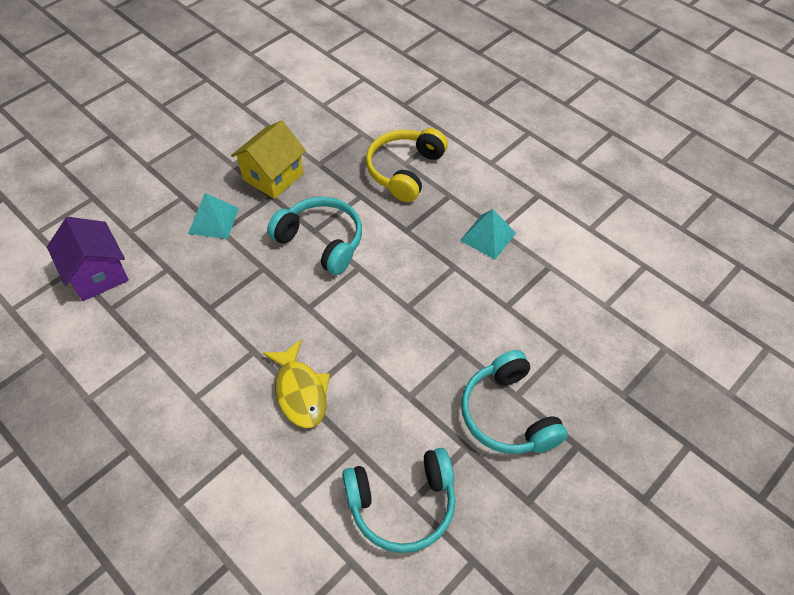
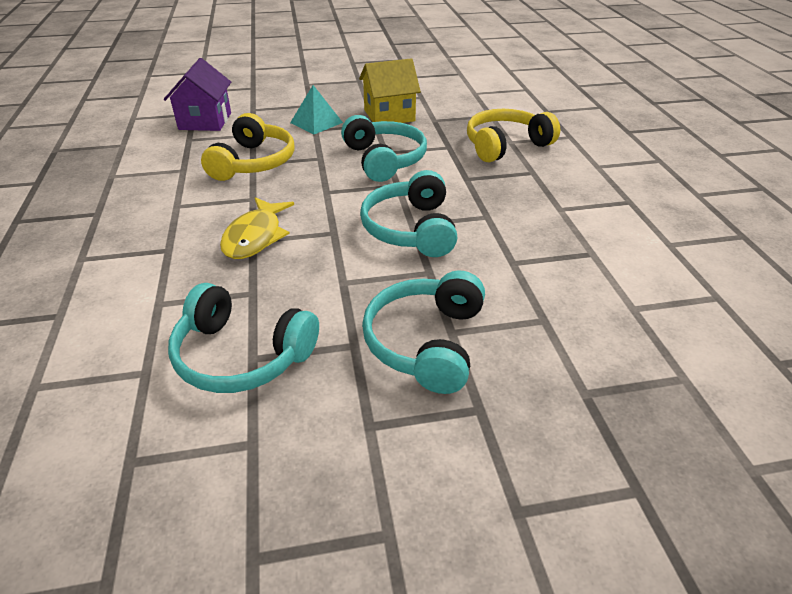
camera: 35 degrees right, 15 degrees down
(208, 306) = (253, 162): none -> yellow headphones
(411, 312) = (411, 229): none -> turquoise headphones
(488, 236) = (544, 209): turquoise pyramid -> none

